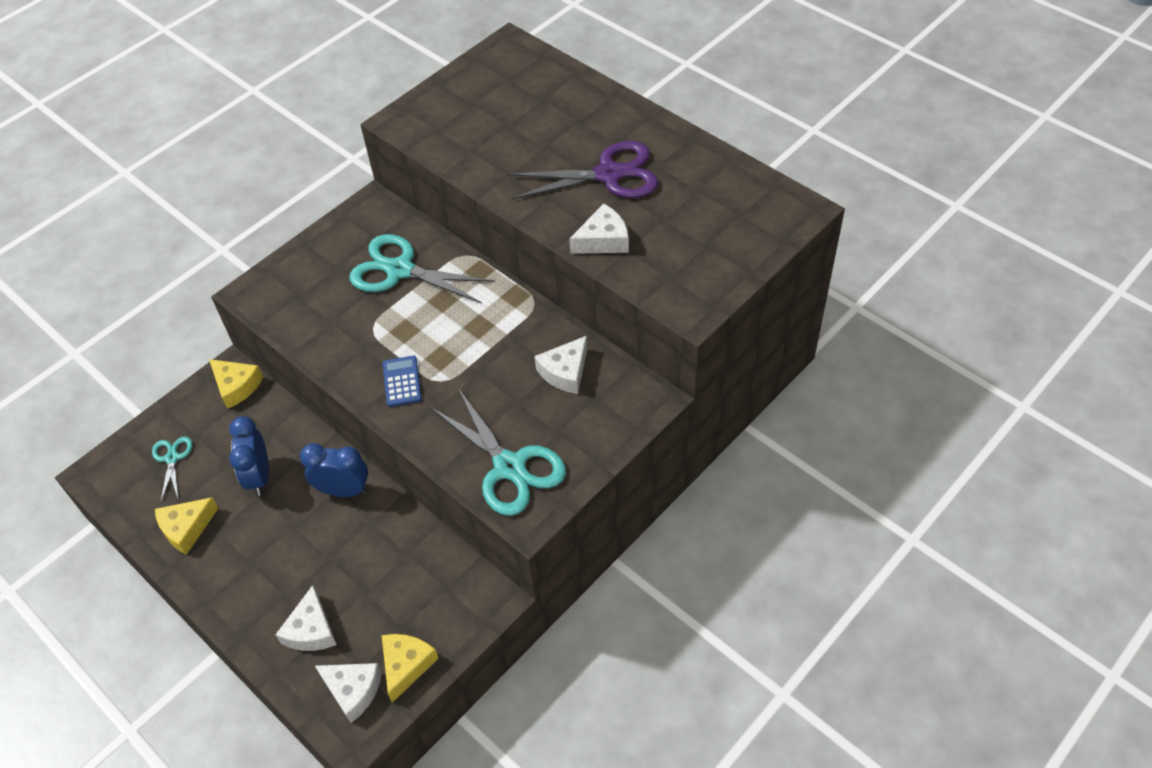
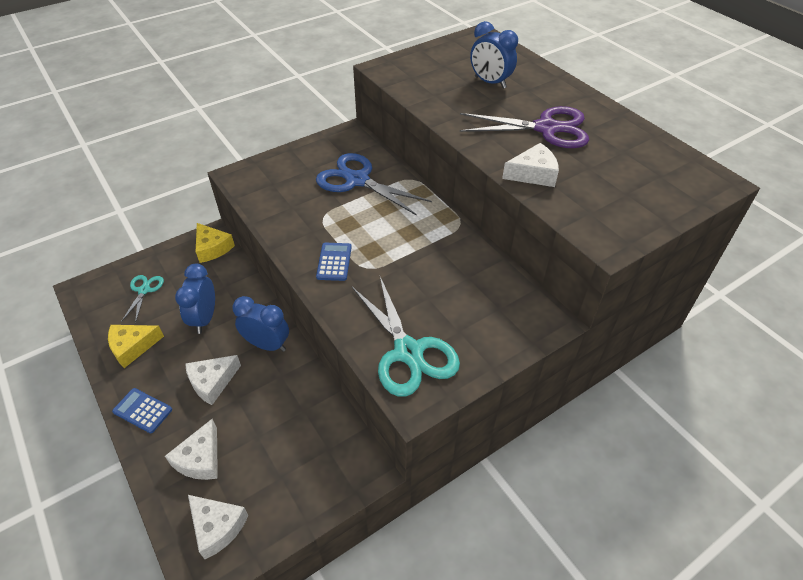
camera: 10 degrees right, 5 degrees down
(227, 595) = (142, 410): none -> blue calculator
(400, 270) = (357, 180): turquoise scissors -> blue scissors
(406, 665) = (272, 514): yellow cheese -> none
(533, 119) = (490, 82): none -> blue clock
(565, 372) = (475, 282): white cheese -> white cheese (212, 382)

